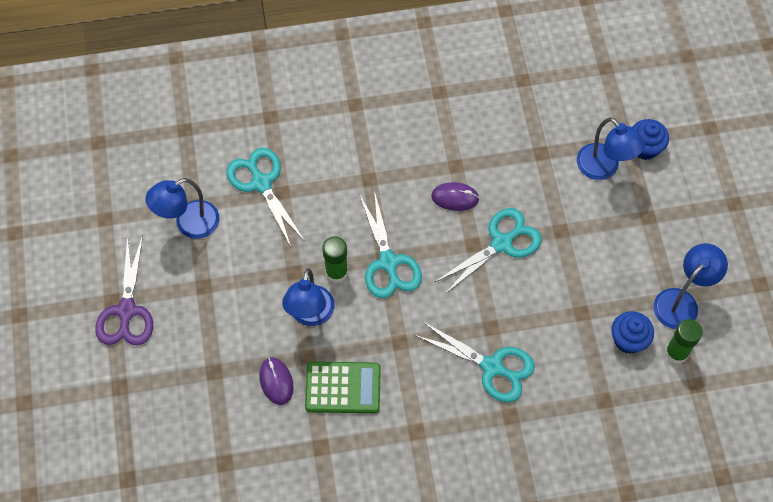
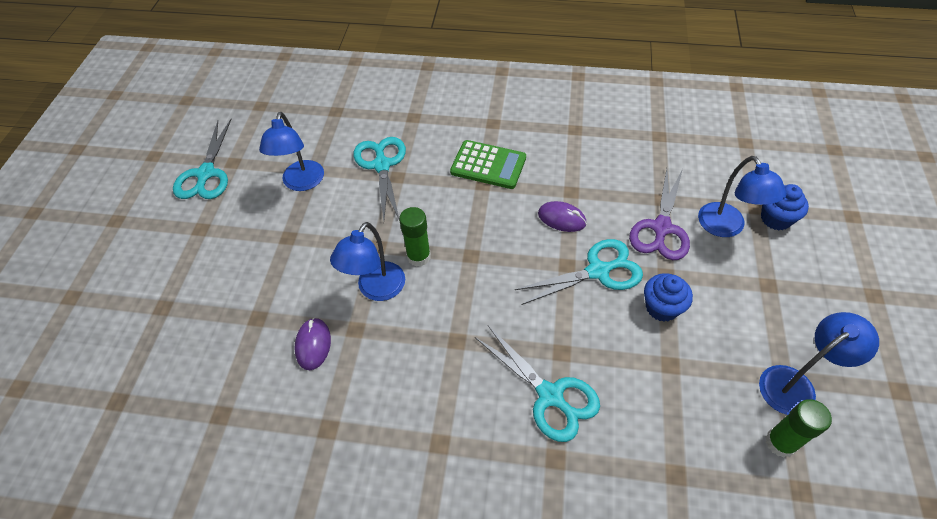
camera: 20 degrees right, 10 degrees down
(126, 311) = (208, 241): purple scissors -> purple scissors (661, 228)
(189, 224) = (301, 183): blue lamp -> blue lamp turned 75 degrees counterclockwise
(343, 387) = (378, 371): green calculator -> green calculator (488, 165)
(388, 263) = (473, 260): turquoise scissors -> turquoise scissors (206, 174)
(628, 340) = (721, 410): blue cupcake -> blue cupcake (661, 307)

